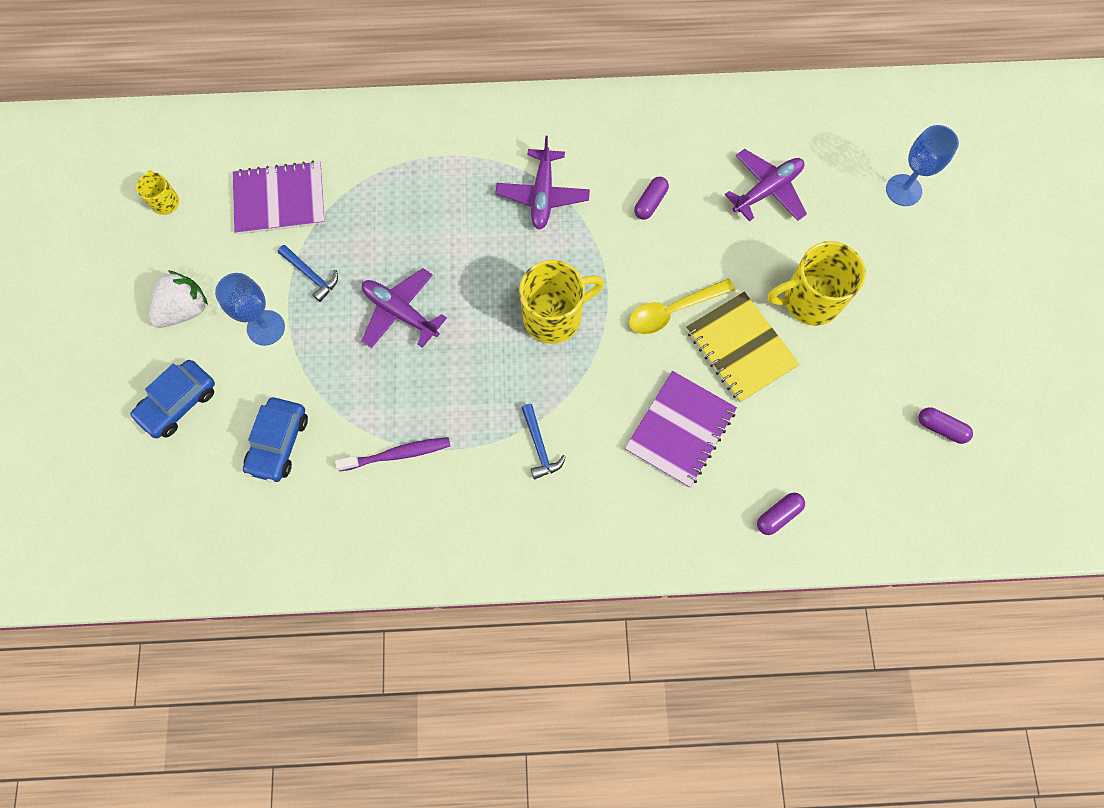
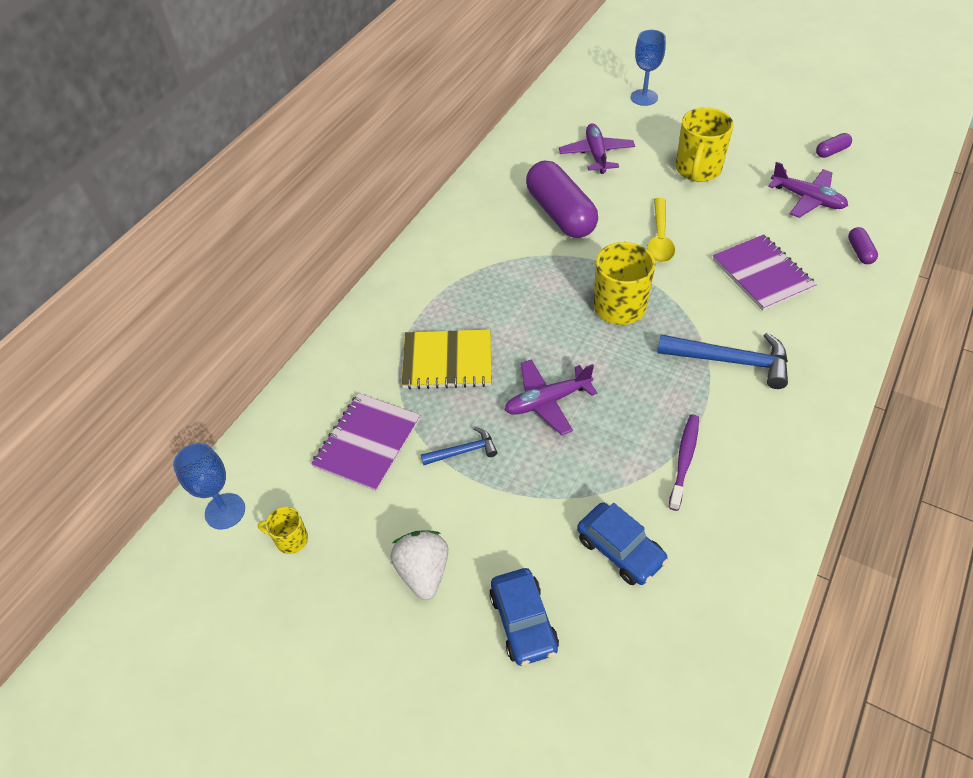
camera: 55 degrees left, 20 degrees down
(266, 328) = (492, 510): blue goblet -> blue goblet (225, 511)
(539, 446) = (730, 361): blue hammer -> blue hammer, size x1.83
(542, 195) = (506, 268): purple plane -> purple plane (807, 199)
(650, 203) = (560, 214): purple capsule -> purple capsule, size x2.39
(740, 348) = (713, 217): yellow notebook -> yellow notebook (447, 361)

